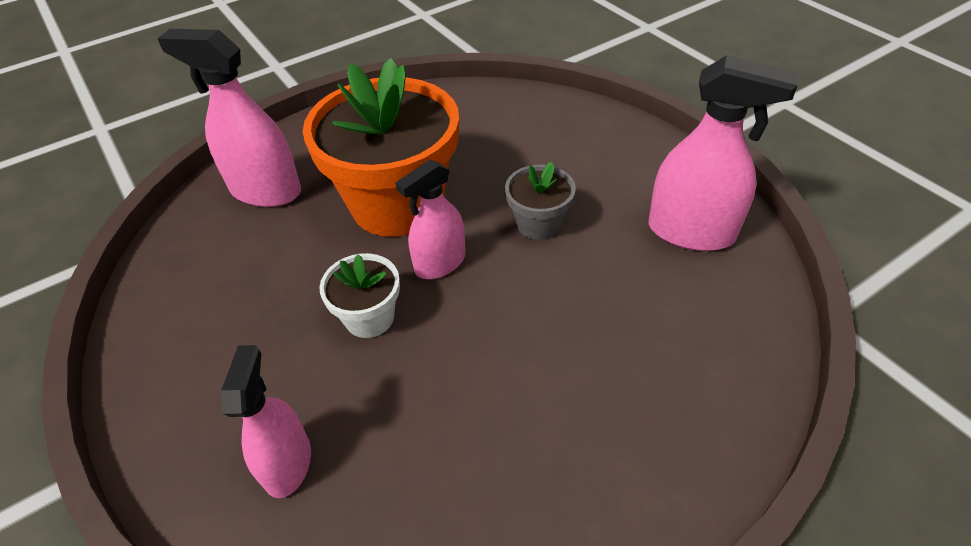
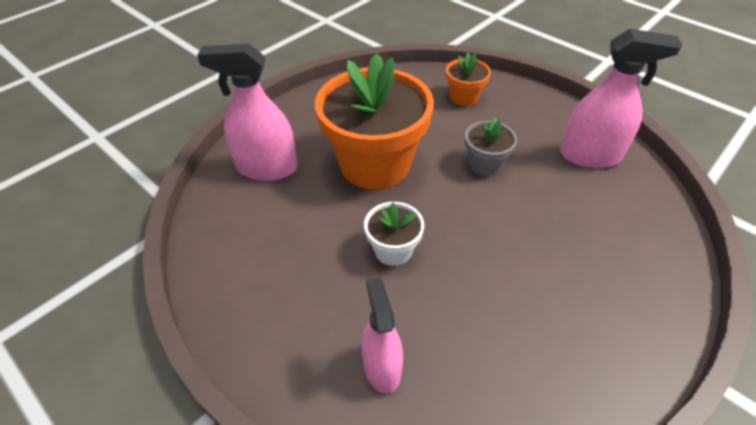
camera: 15 degrees left, 0 degrees up
(440, 263) = (427, 203): pink spray bottle -> none
(552, 131) = (464, 97): none -> orange flower pot

